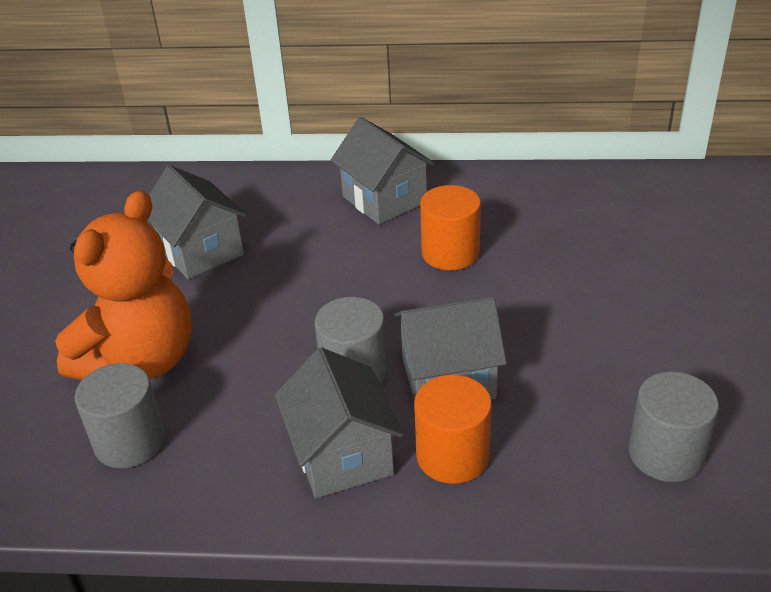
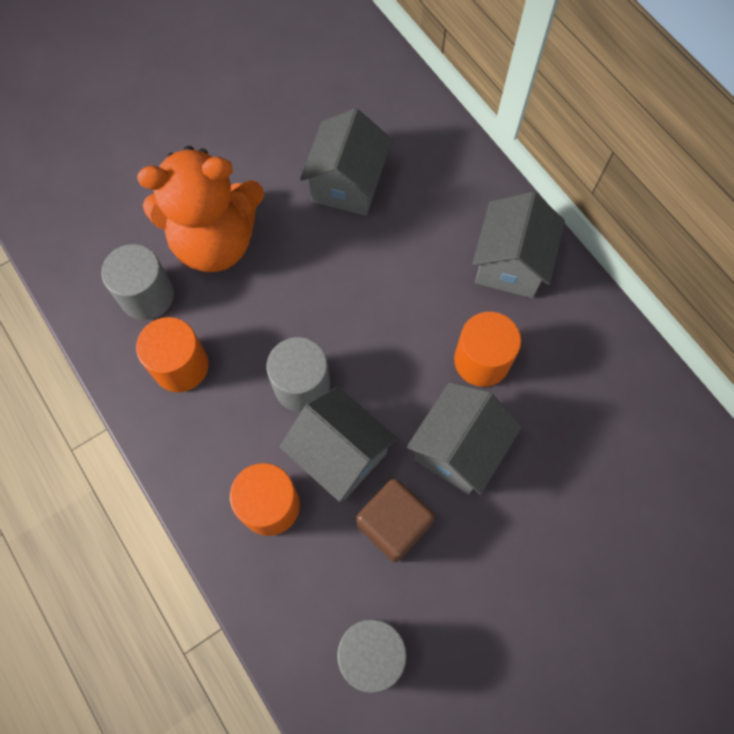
camera: 50 degrees right, 30 degrees up
(235, 452) = (181, 366): none -> orange cylinder
(342, 455) = (222, 433): grey house -> grey house (458, 448)
(550, 376) = (393, 524): none -> brown cube

